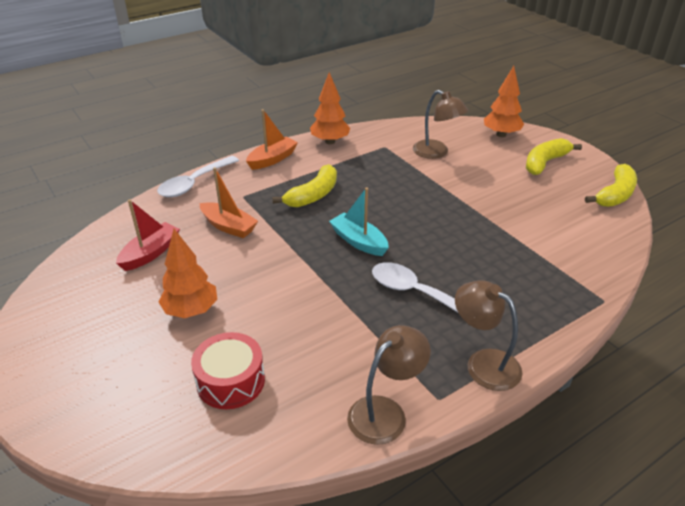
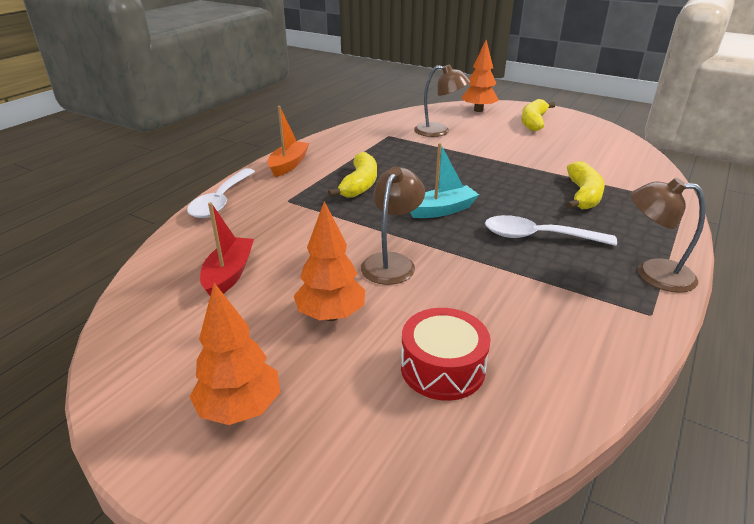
camera: 25 degrees left, 5 degrees down
(228, 226) = (297, 229): orange boat -> none
(330, 141) = (333, 141): orange tree -> orange tree (240, 408)
(359, 241) = (442, 210): turquoise boat -> turquoise boat turned 135 degrees clockwise
(385, 412) = (620, 341): brown lamp -> brown lamp (392, 262)
(615, 194) = (608, 132): yellow banana -> yellow banana (583, 195)

